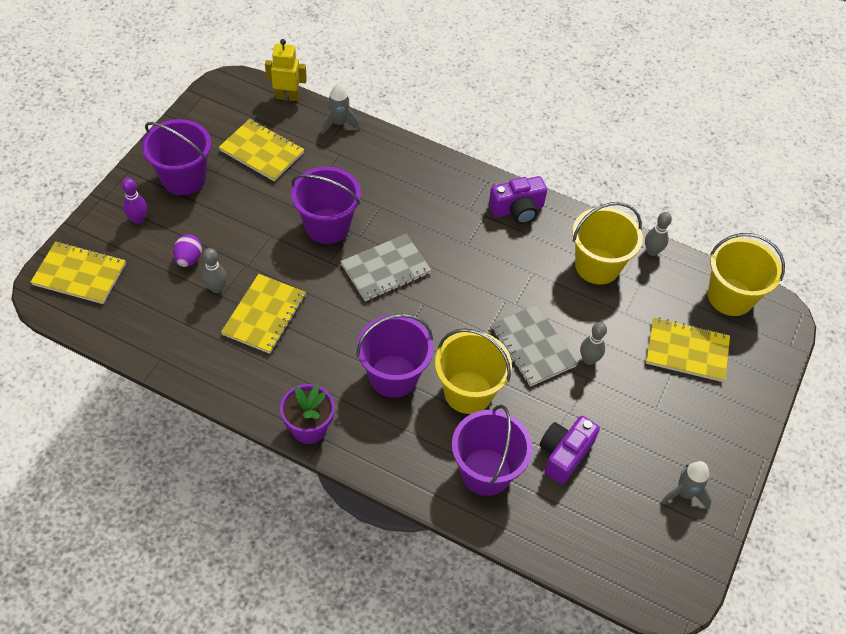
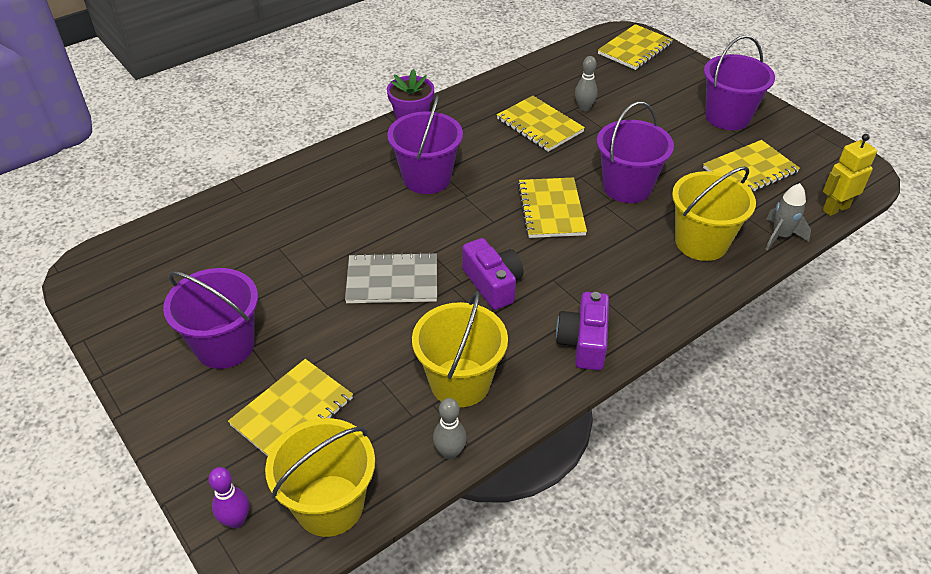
camera: 120 degrees right, 10 degrees down
(138, 219) = (684, 85): purple bowling pin -> purple bowling pin (236, 520)
(189, 259) = (625, 101): purple egg -> none
(287, 97) = (835, 208): yellow robot -> yellow robot turned 150 degrees counterclockwise
(386, 269) = (551, 209): grey notebook -> yellow notebook
(468, 392) = (376, 218): yellow bucket -> yellow bucket (701, 242)
(486, 472) = (293, 201): purple bucket -> purple bucket (225, 346)
(564, 454) = (265, 256): purple camera -> purple camera (493, 284)
(589, 359) = (346, 318): grey bowling pin -> none
(685, 493) = (153, 324): grey rocket -> none

